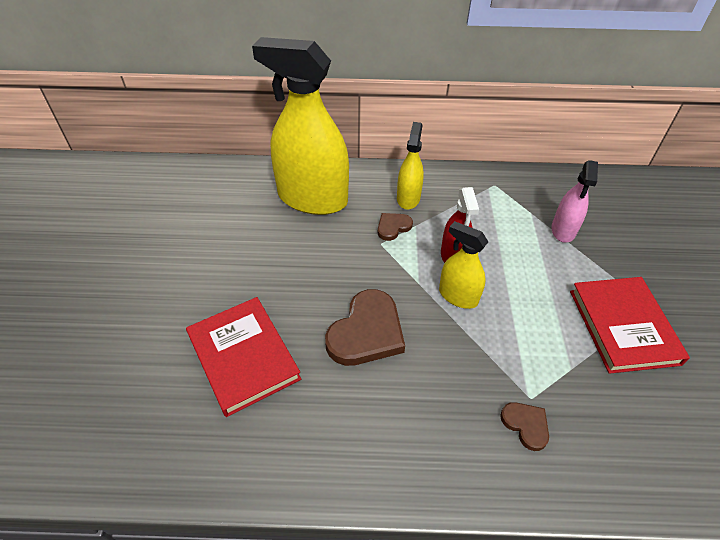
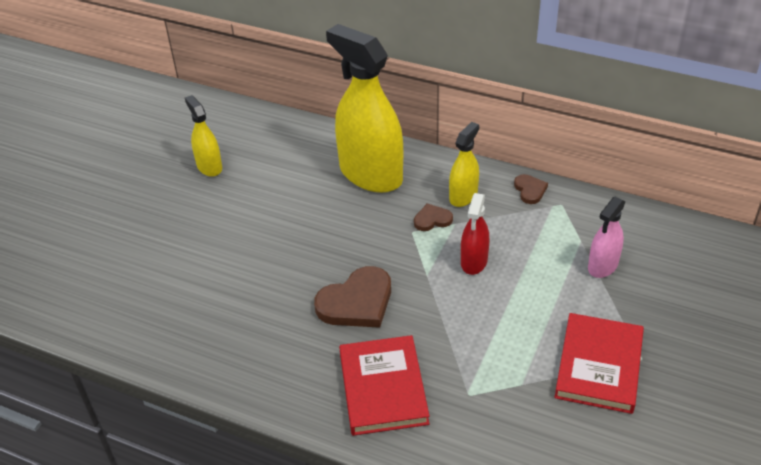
camera: 25 degrees right, 5 degrees down
(243, 357) = (246, 292): red book -> red book (383, 388)
(458, 296) = (456, 296): yellow spray bottle -> yellow spray bottle (209, 167)
(526, 425) = (450, 412): brown heart -> brown heart (530, 190)

